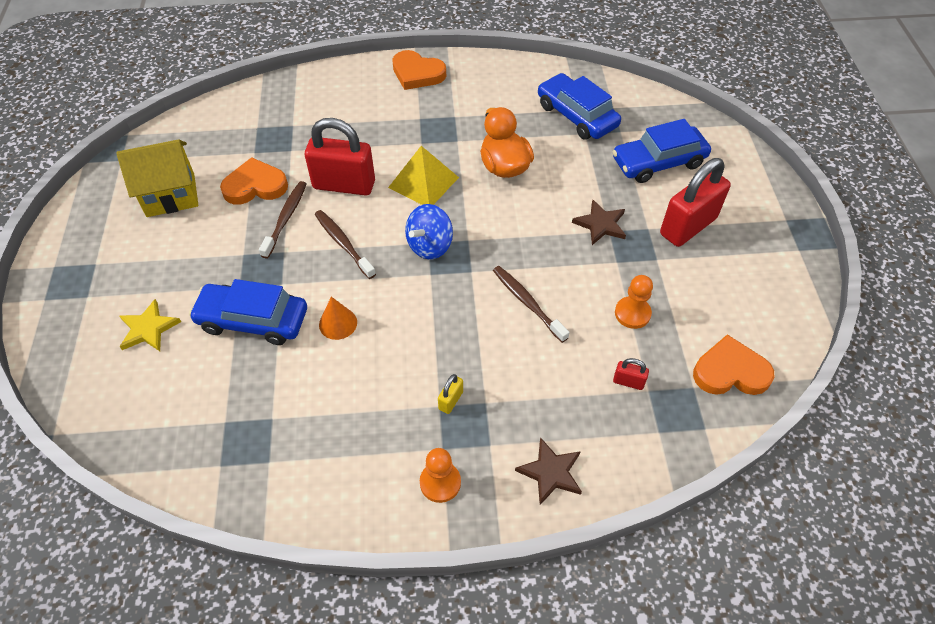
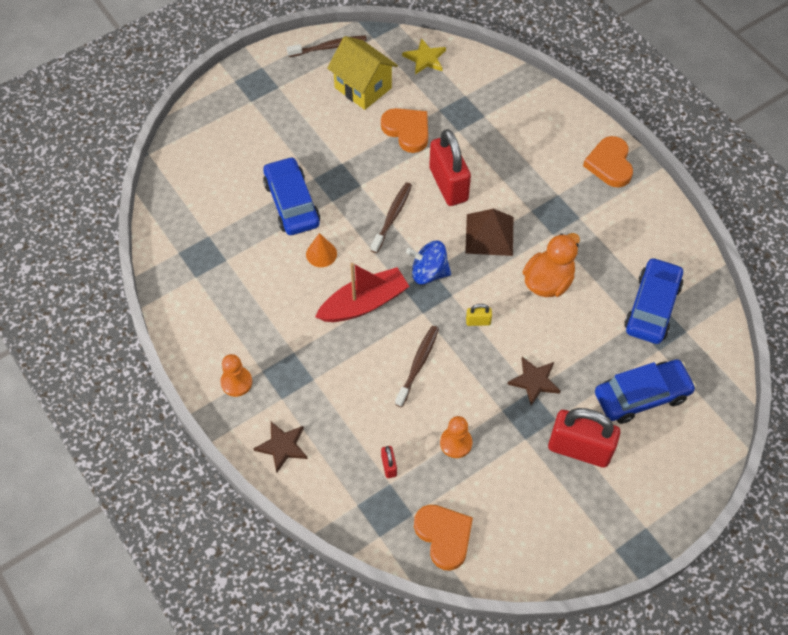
camera: 60 degrees right, 5 degrees up
(148, 328) = (248, 150): yellow star -> yellow star (425, 58)
(286, 218) = (390, 168): brown toothbrush -> brown toothbrush (329, 47)
(423, 182) = (489, 234): yellow pyramid -> brown pyramid
(426, 314) = (364, 303): none -> red boat
(450, 400) = (302, 356): yellow padlock -> yellow padlock (478, 321)
(658, 162) = (642, 396): blue car -> blue car turned 120 degrees clockwise

